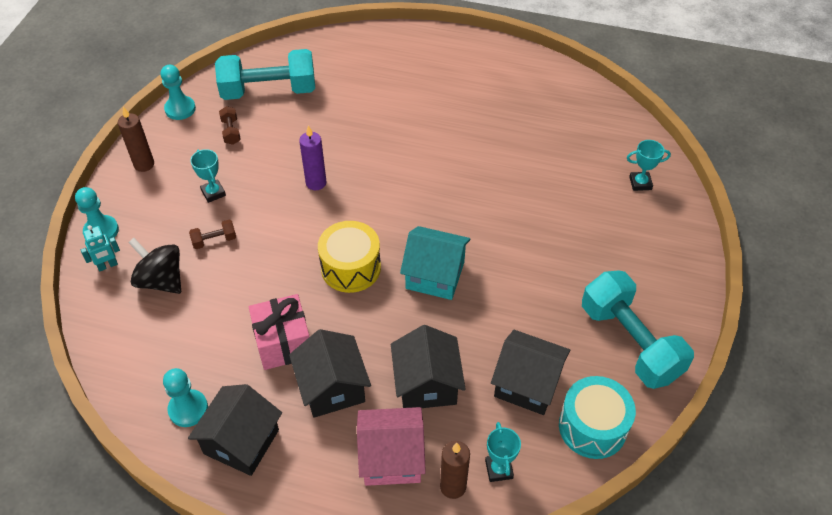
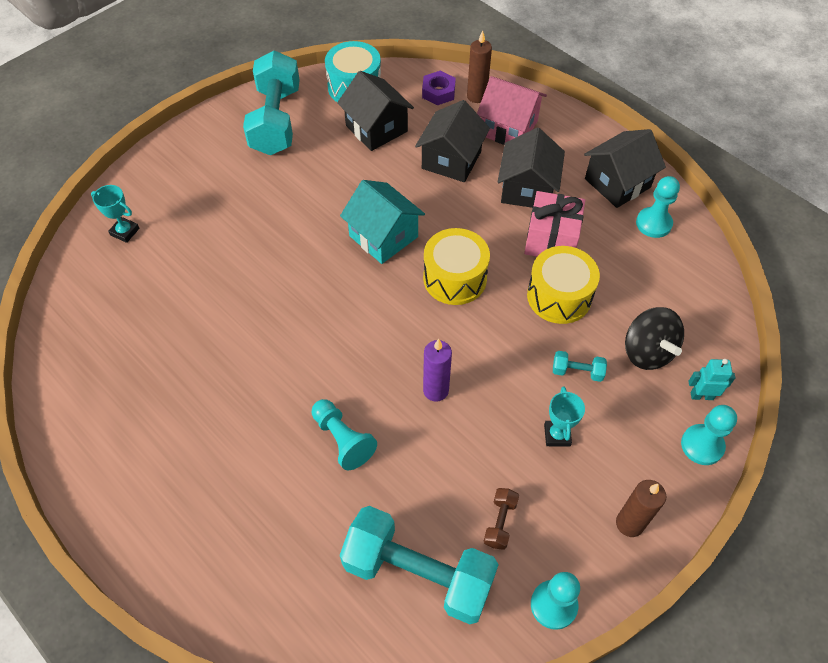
camera: 150 degrees left, 5 degrees up
(214, 240) = (577, 372): brown dumbbell -> turquoise dumbbell
(253, 293) = (559, 296): none -> yellow drum
(360, 130) = (343, 439): none -> turquoise pawn
(499, 469) = (438, 92): turquoise trophy -> purple nut

